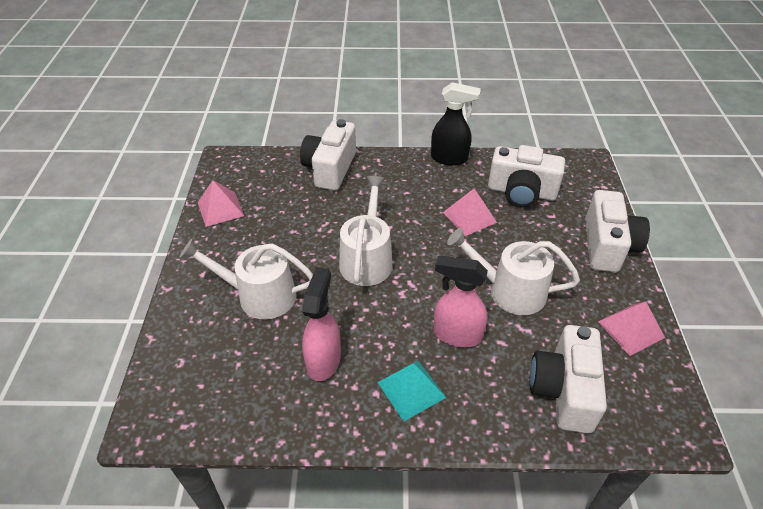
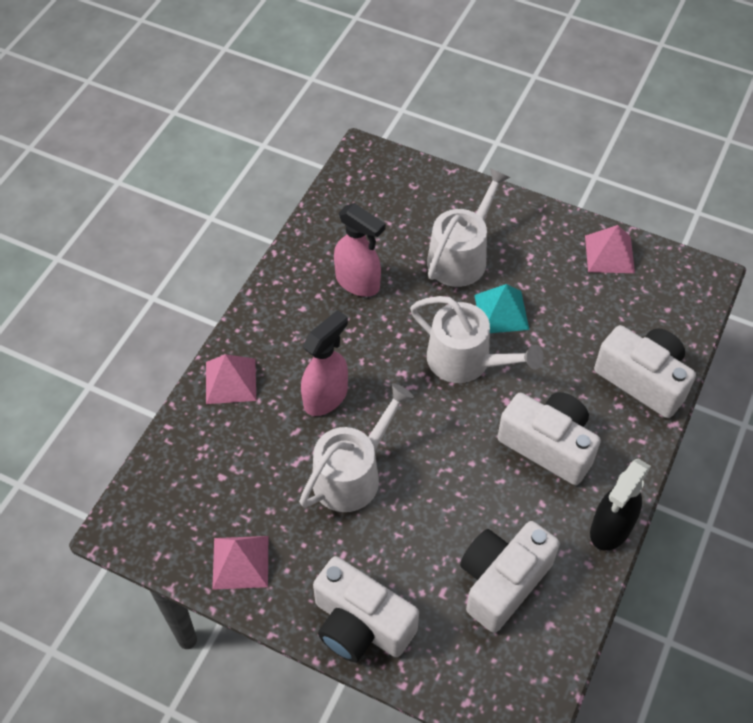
camera: 115 degrees right, 10 degrees up
(411, 389) = (290, 335): turquoise pyramid -> turquoise pyramid (501, 312)
(469, 217) = (484, 493): pink pyramid -> pink pyramid (230, 381)
(563, 390) = (217, 453): white camera -> white camera (548, 445)

